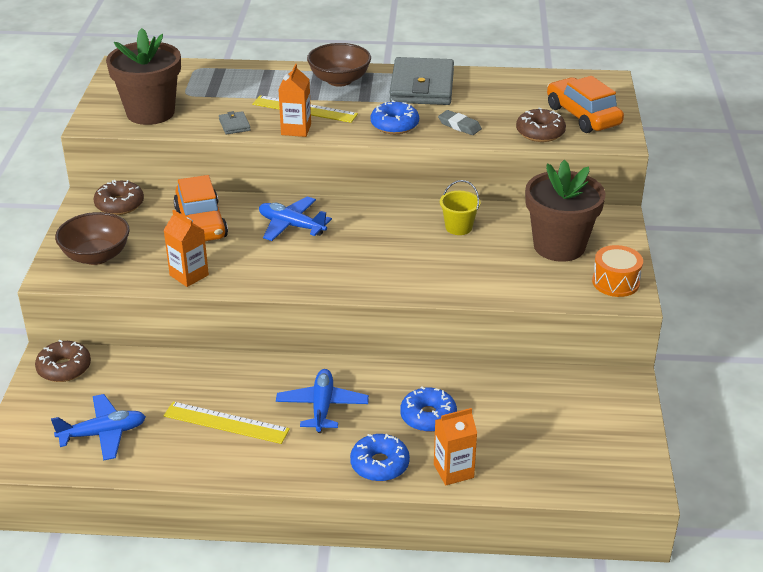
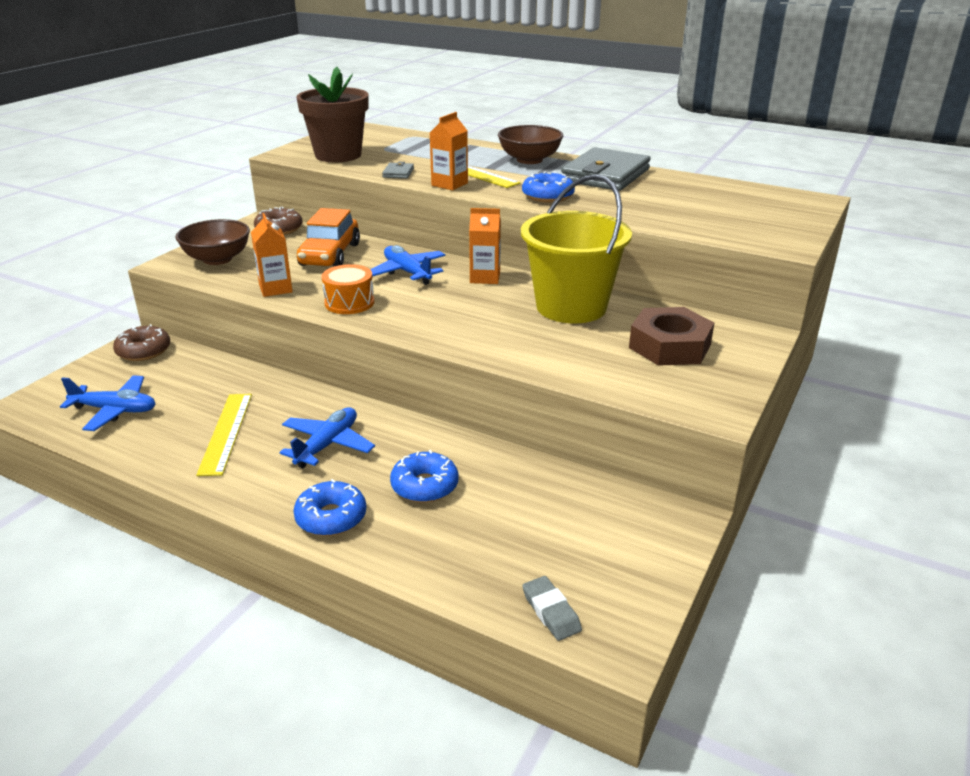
camera: 25 degrees right, 5 degrees down
(226, 423) = (225, 432): yellow ruler -> yellow ruler turned 45 degrees clockwise
(453, 471) = (403, 550): orange carton -> orange carton (485, 277)
(458, 227) = (571, 307): yellow bucket -> yellow bucket, size x2.31
(459, 126) = (614, 207): grey eraser -> grey eraser (551, 611)
(540, 133) = (698, 226): brown donut -> none
(559, 246) = (669, 346): brown flower pot -> brown nut
(583, 116) = (761, 221): orange car -> none
(615, 282) = (711, 394): orange drum -> orange drum (349, 302)

